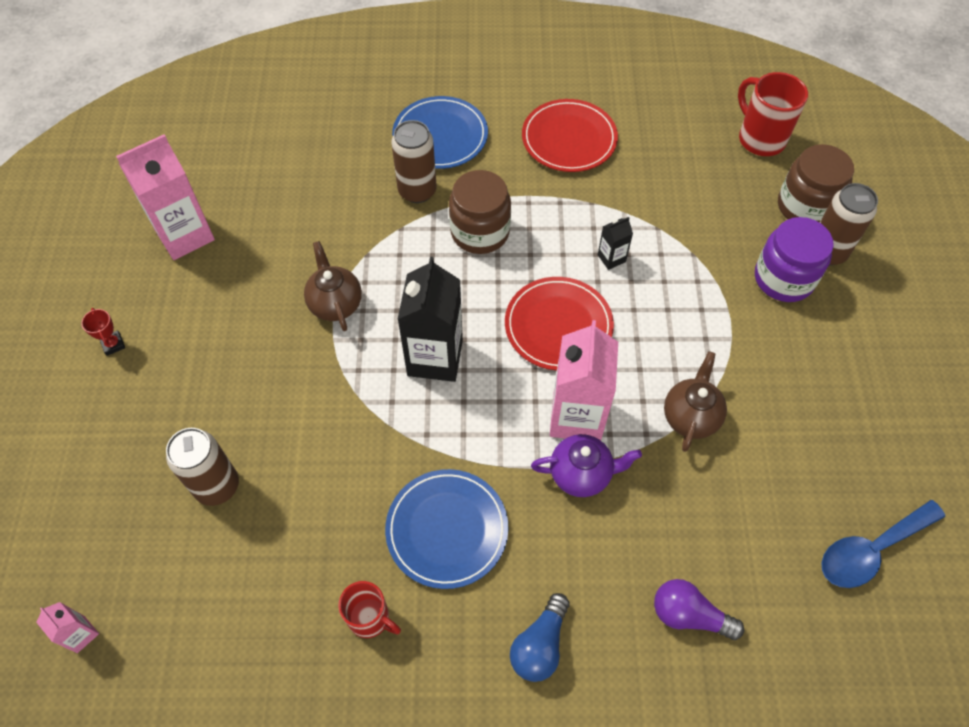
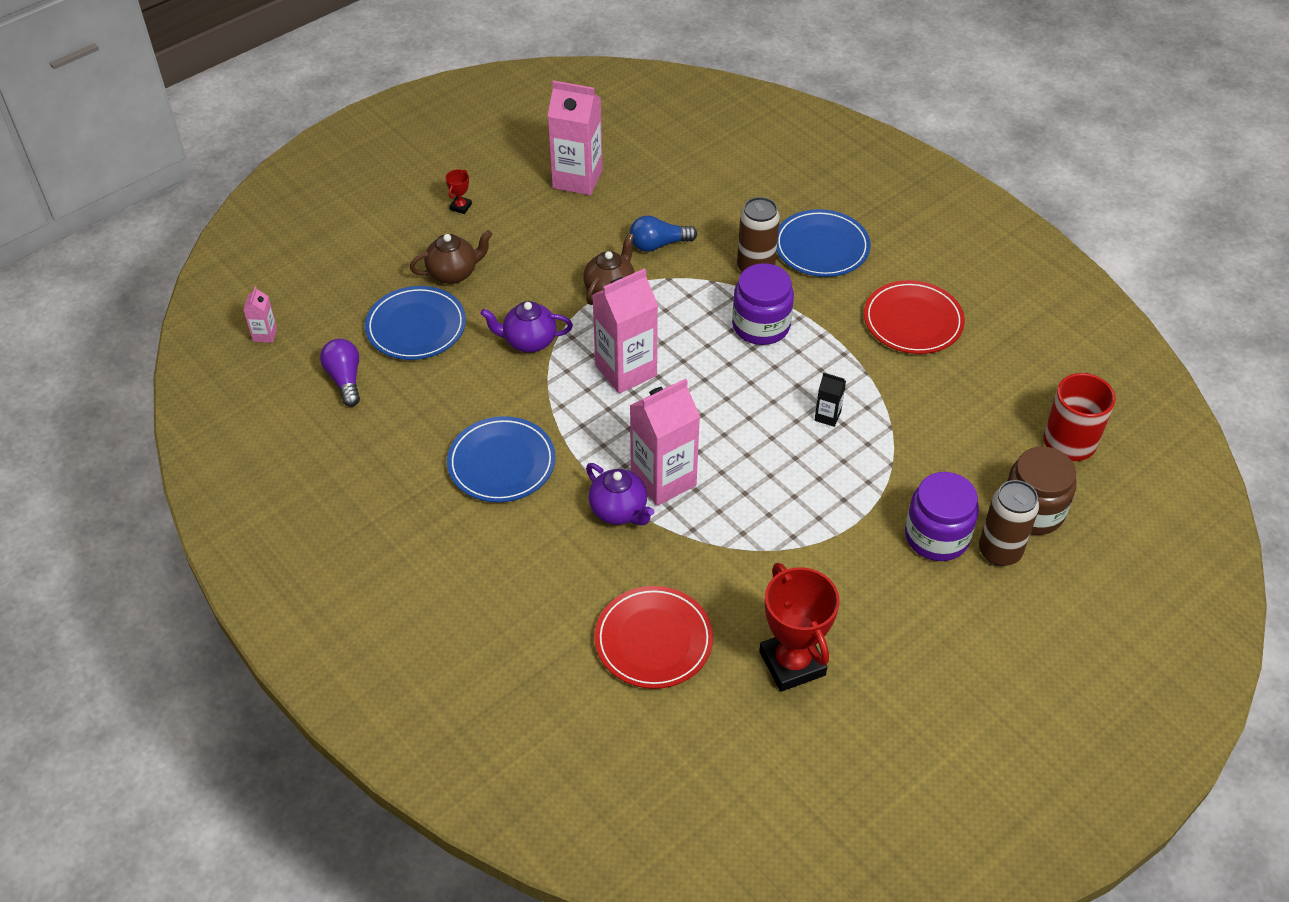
camera: 50 degrees right, 10 degrees down
(217, 486) = (416, 327): brown can -> blue plate
(329, 406) = (529, 341): none -> purple teapot
(370, 618) = (402, 464): red mug -> none
(435, 358) = (626, 370): black carton -> pink carton
(480, 232) = (761, 325): brown jar -> purple jar
(540, 645) = (467, 566): blue light bulb -> blue light bulb (658, 244)
(558, 326) = (729, 422): red plate -> red plate (653, 640)
(689, 615) = (570, 639): purple light bulb -> purple light bulb (345, 379)
(690, 416) = (736, 548): brown teapot -> brown teapot (453, 273)
(833, 462) = (792, 663): none -> red trophy
(870, 550) = (737, 728): blue spoon -> none

